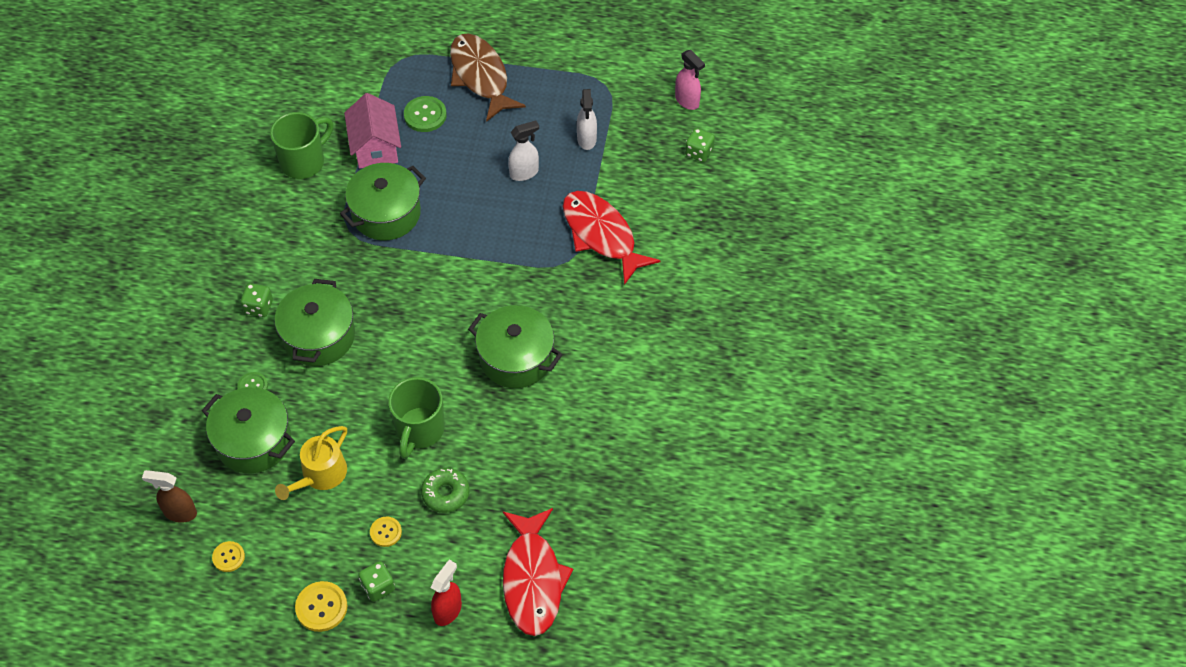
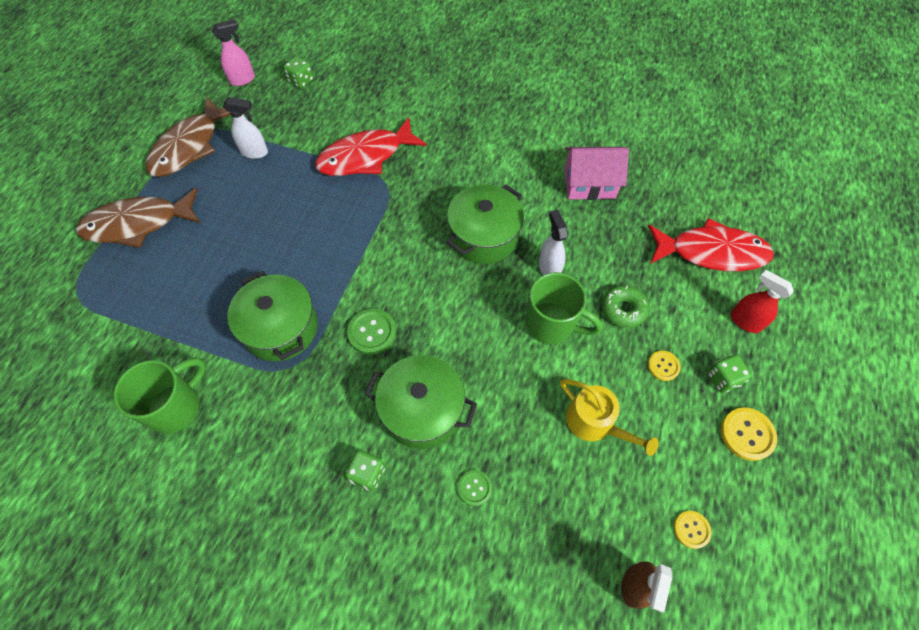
camera: 80 degrees left, 5 degrees up
(253, 441) = (547, 491): green pot -> none
(304, 162) = (176, 407): green mug -> green mug turned 75 degrees clockwise
(375, 146) = (186, 330): pink house -> pink house (589, 184)
(425, 115) = (165, 278): green button -> green button (372, 332)
(524, 173) = (274, 203): white spray bottle -> white spray bottle (549, 268)
(582, 85) = (189, 146): none -> brown fish

